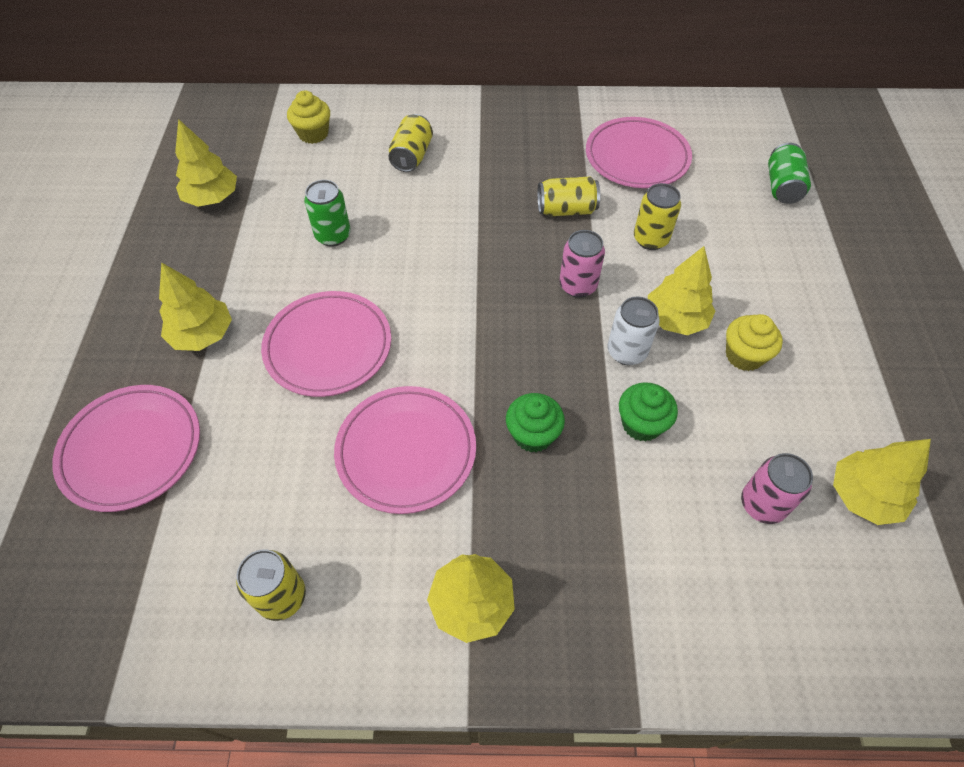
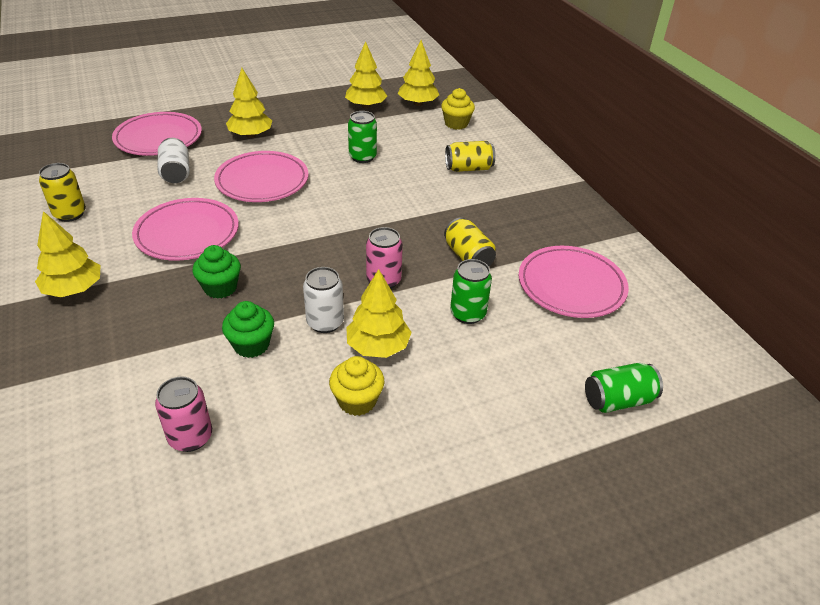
camera: 65 degrees right, 15 degrees down
(248, 441) = (176, 173): none -> white can
(650, 239) = (468, 314): yellow can -> green can
(863, 496) = (219, 516): yellow tree -> yellow tree (418, 103)

